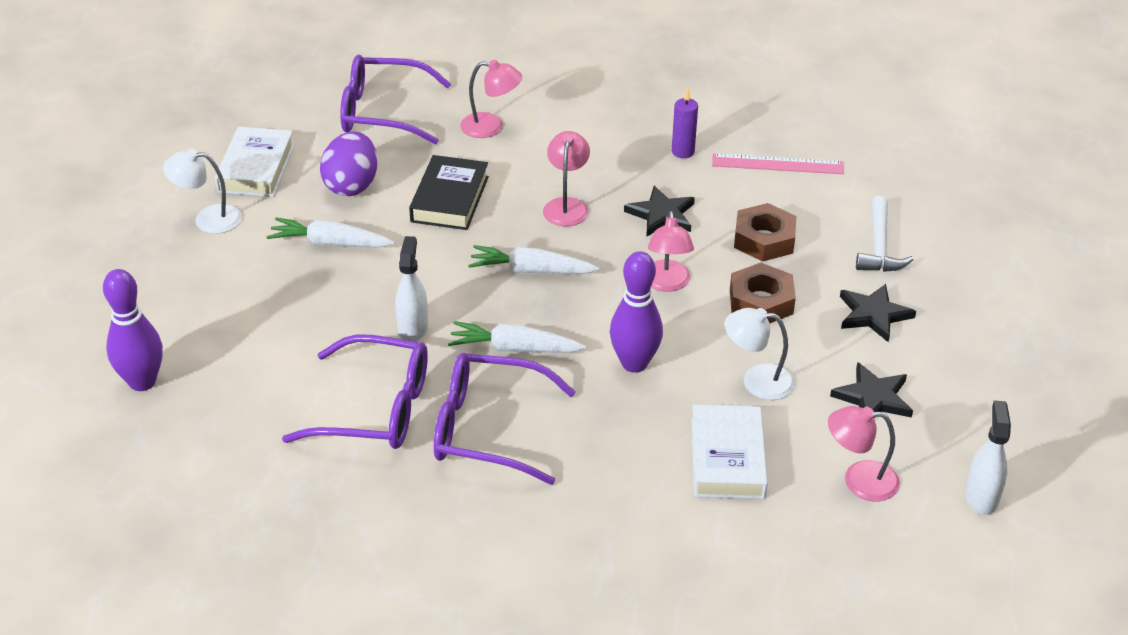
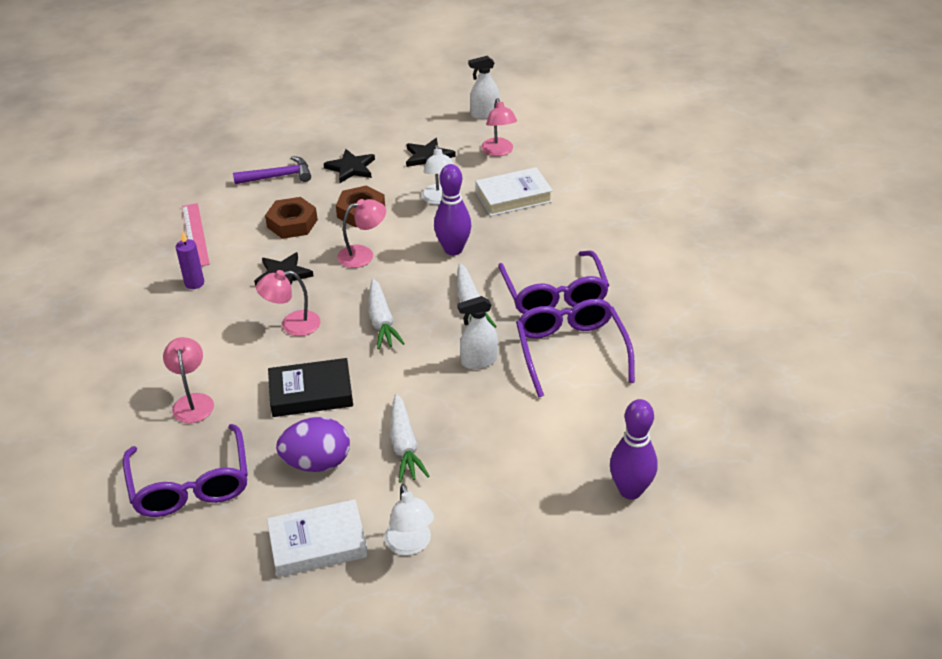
camera: 110 degrees left, 0 degrees up
(879, 247) = (278, 176): white hammer -> purple hammer

